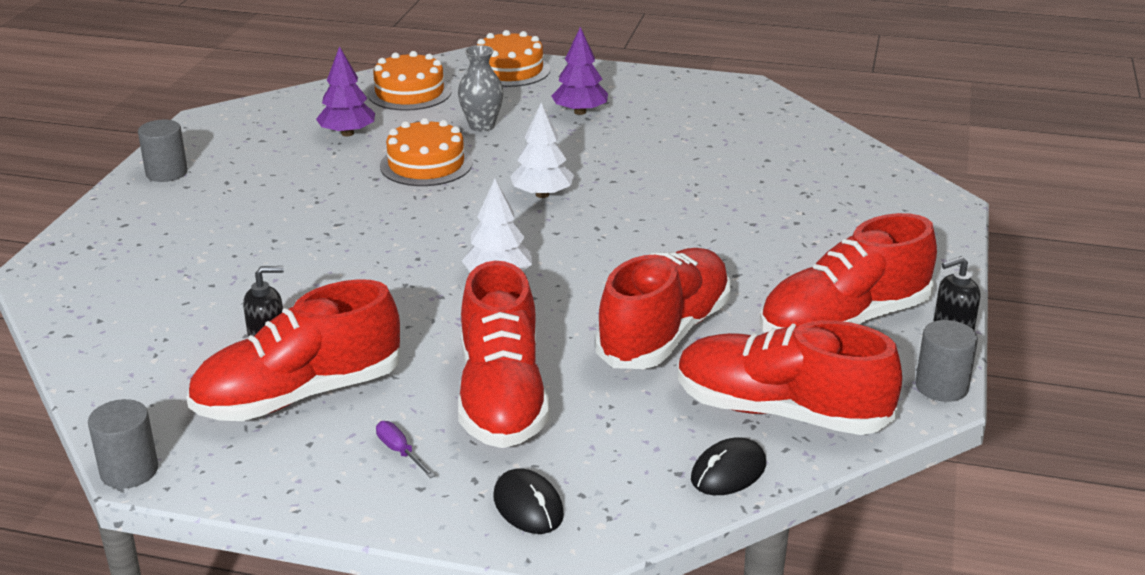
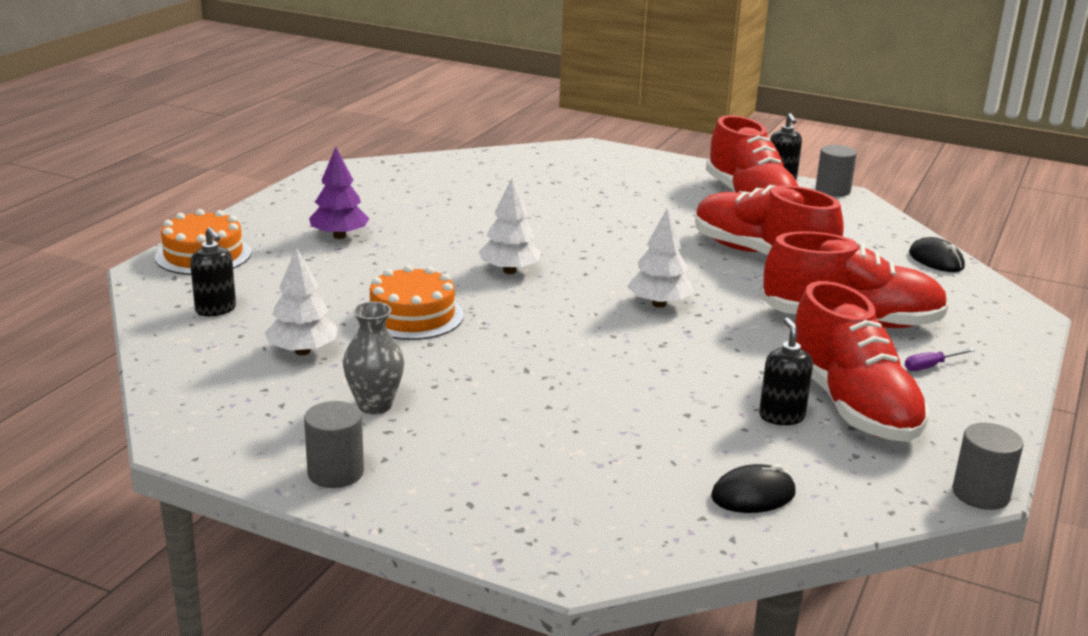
camera: 80 degrees left, 5 degrees down
(347, 133) = (302, 351): purple tree -> white tree
(409, 92) = (216, 310): orange cake -> black soap dispenser
(482, 126) = (338, 281): grey vase -> grey vase (375, 405)
(528, 506) = (989, 325): black mouse -> black mouse (753, 495)
(781, 412) = (865, 235): red shoe -> none

